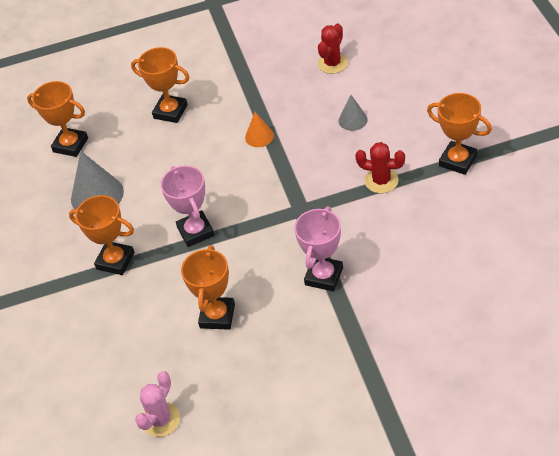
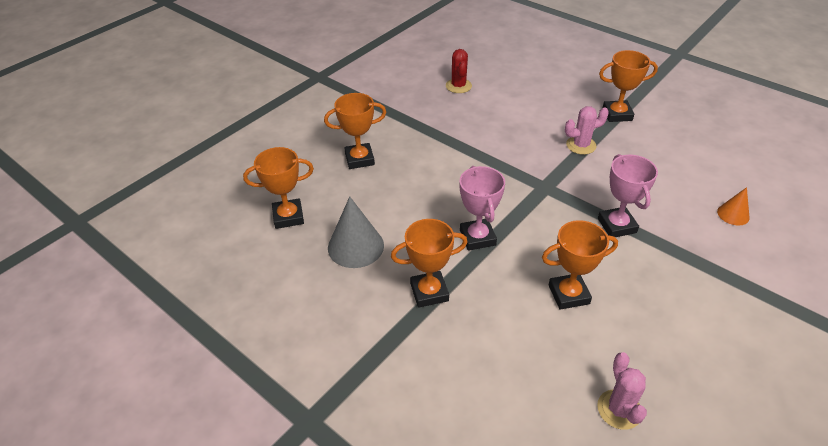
camera: 40 degrees left, 5 degrees down
(195, 231) = (477, 237): pink trophy -> pink trophy turned 45 degrees clockwise
(217, 316) = (568, 294): orange trophy -> orange trophy turned 75 degrees counterclockwise
(259, 136) = (455, 150): orange cone -> orange cone (733, 214)
(353, 120) = (514, 115): grey cone -> none
(381, 181) = (581, 145): red cactus -> pink cactus

